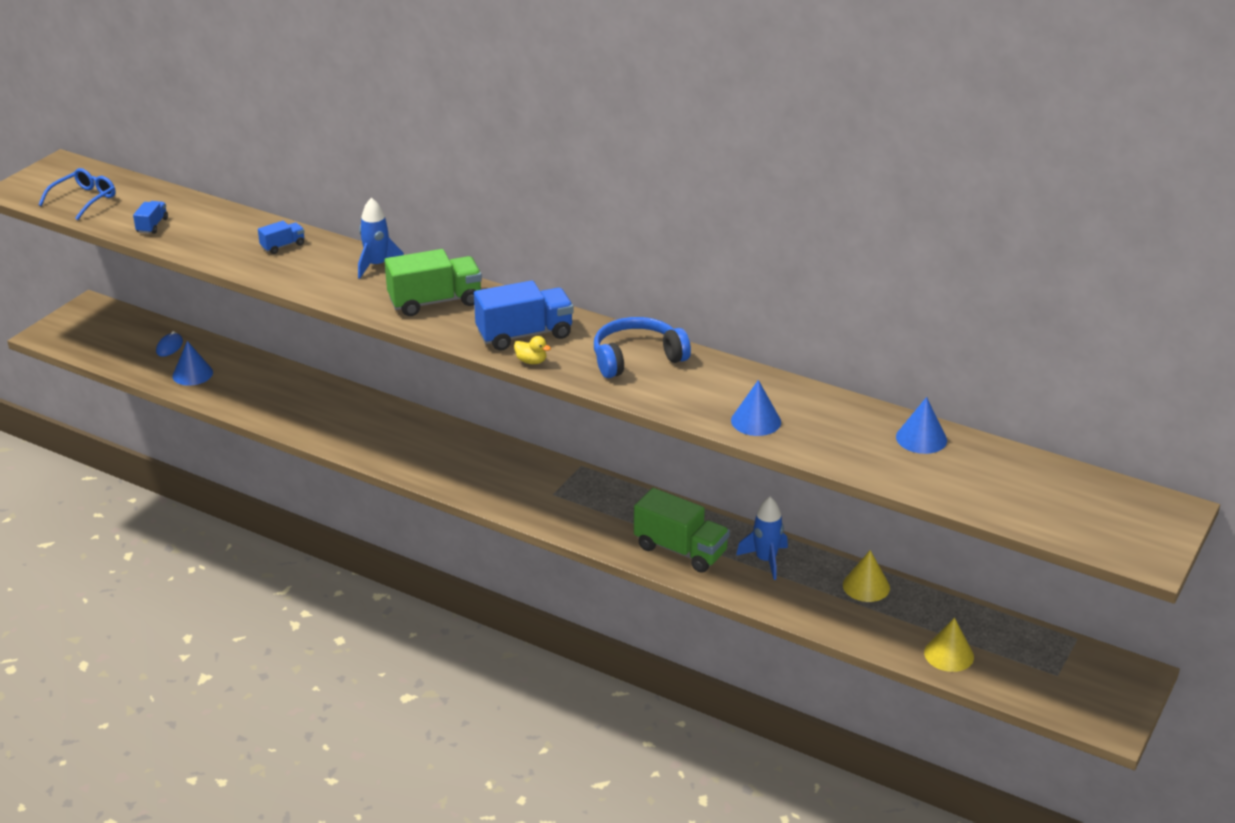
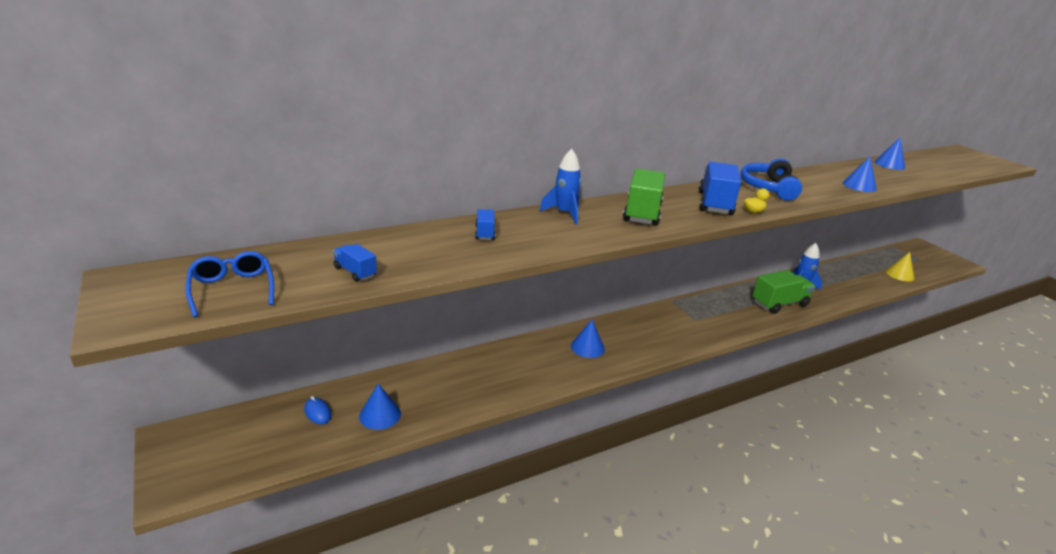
camera: 60 degrees left, 5 degrees down
(408, 439) = (587, 347): none -> blue cone
(866, 586) = (835, 271): yellow cone -> none

